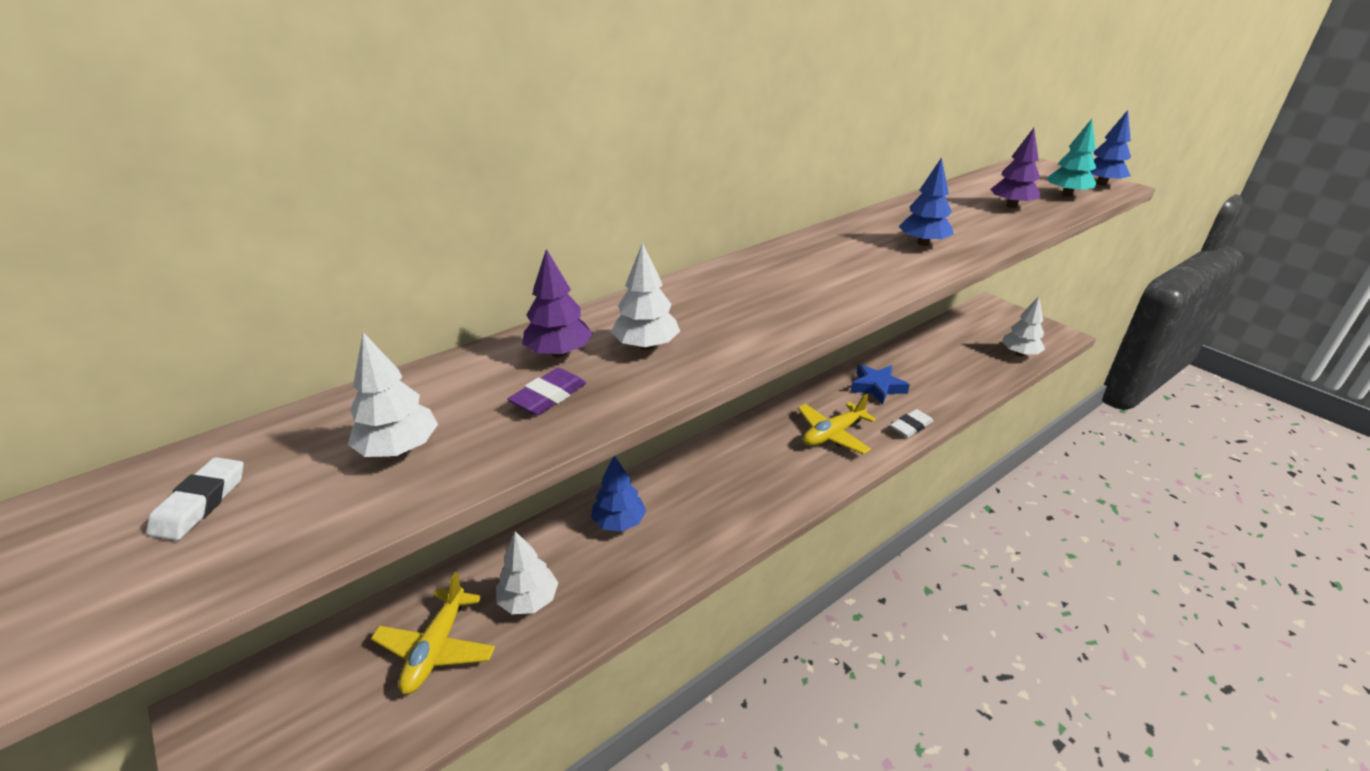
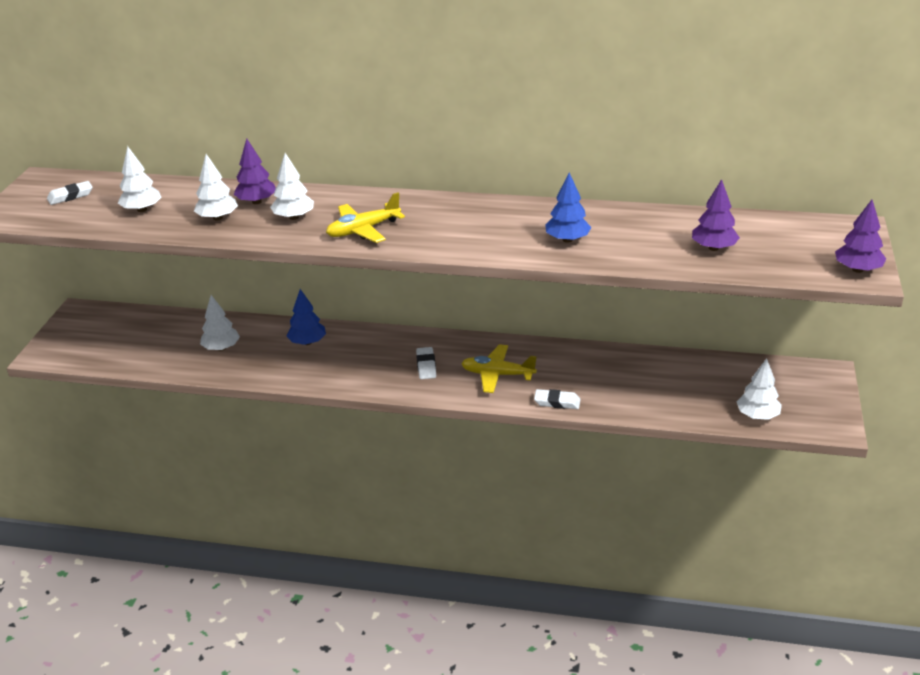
camera: 50 degrees right, 0 degrees up
(436, 648) = (166, 342): yellow plane -> yellow plane (363, 230)
(548, 396) = (218, 218): purple eraser -> white tree
(768, 466) = (426, 366): none -> white eraser
(877, 387) = (587, 368): blue star -> none
(1067, 195) = (791, 262): turquoise tree -> none
(1101, 184) = (857, 269): blue tree -> purple tree

